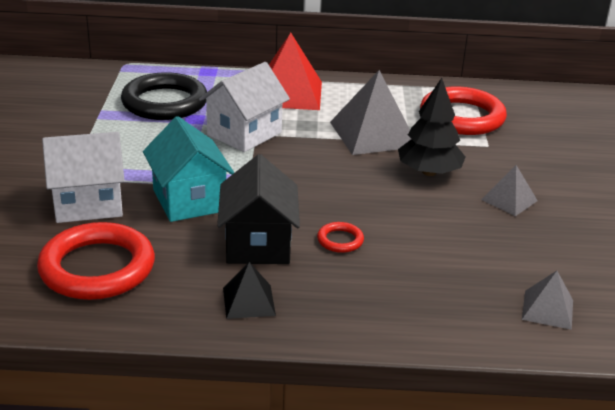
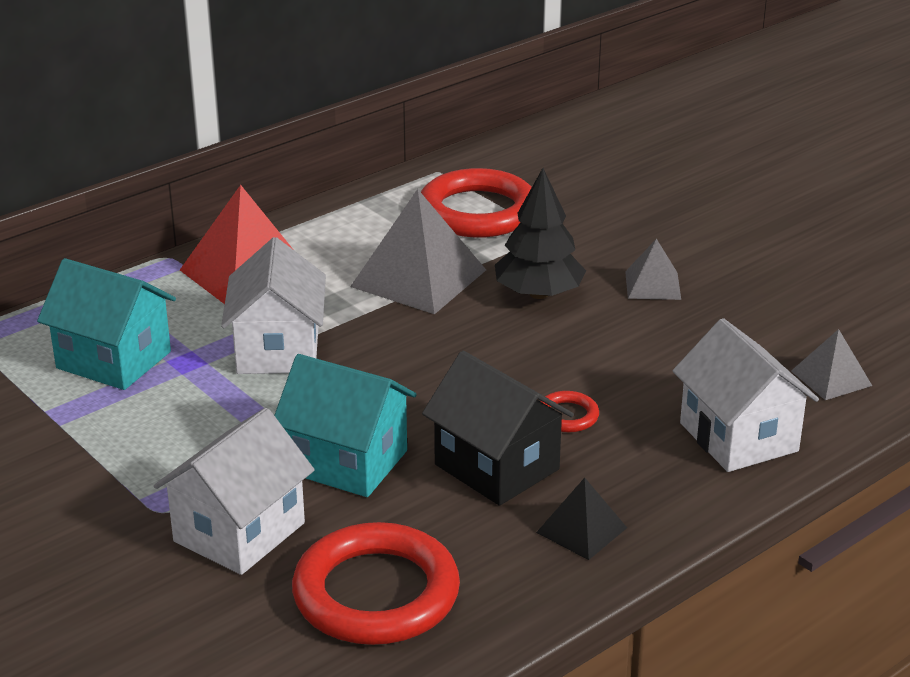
camera: 40 degrees left, 0 degrees up
(164, 103) = (114, 360): black ring -> turquoise house
(426, 307) = (738, 437): none -> white house

